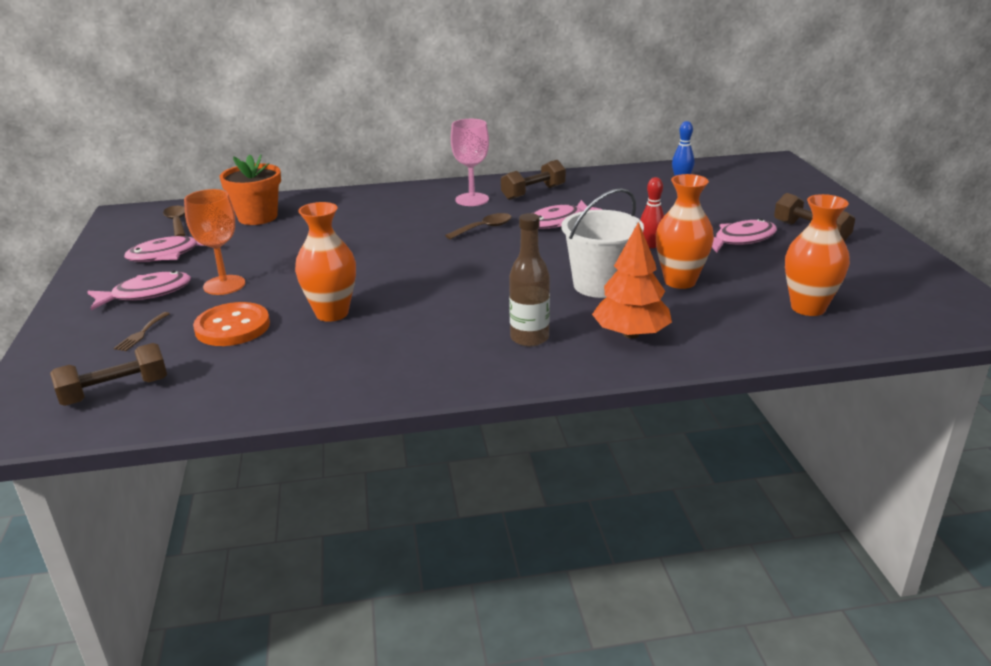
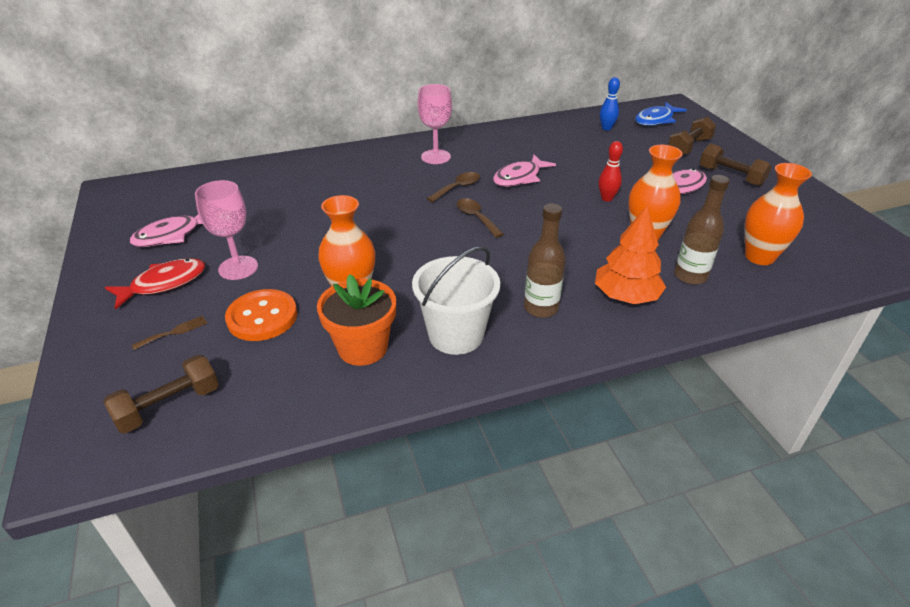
camera: 10 degrees left, 10 degrees up
(141, 333) = (174, 332): brown fork -> brown fork turned 135 degrees counterclockwise
(146, 294) = (164, 283): pink fish -> red fish
(177, 222) = (168, 196): brown spoon -> brown spoon (476, 218)
(224, 285) = (238, 268): orange goblet -> pink goblet
(257, 217) = (245, 186): orange flower pot -> orange flower pot (362, 348)
(533, 192) = (486, 147): brown dumbbell -> brown dumbbell (689, 147)
(599, 285) = (580, 244): white bucket -> white bucket (456, 335)
(715, 320) = (690, 276): none -> brown bottle
(745, 175) = (656, 120): none -> blue fish

